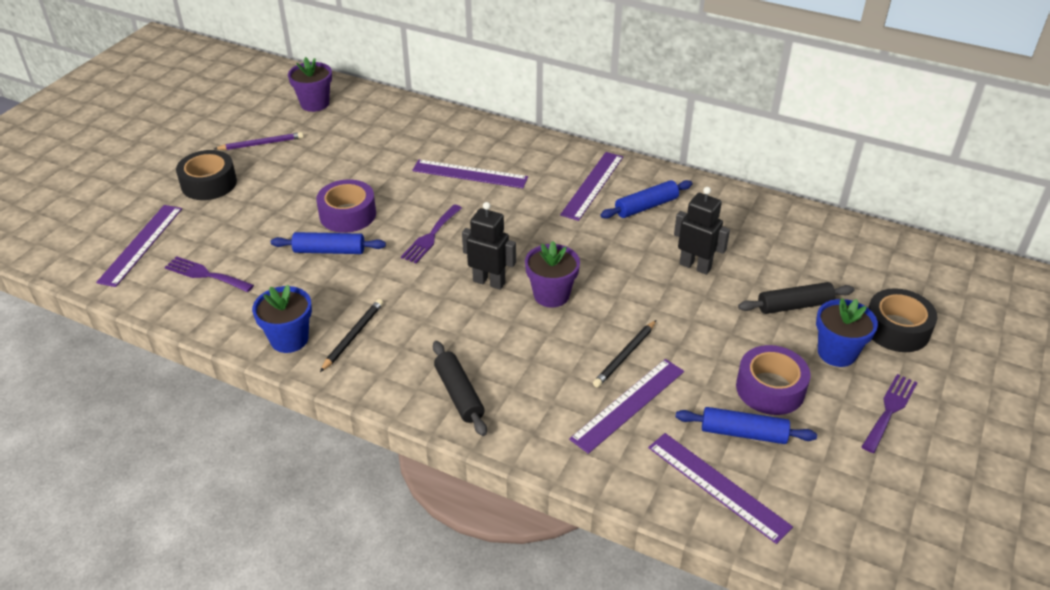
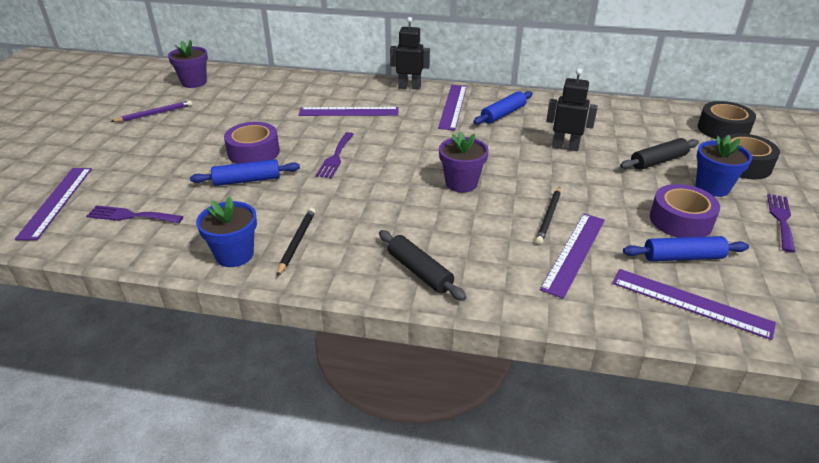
camera: 15 degrees left, 5 degrees down
(209, 183) = (113, 147): black tape -> black tape (723, 129)
(489, 282) = (403, 182): black robot -> black robot (409, 87)

